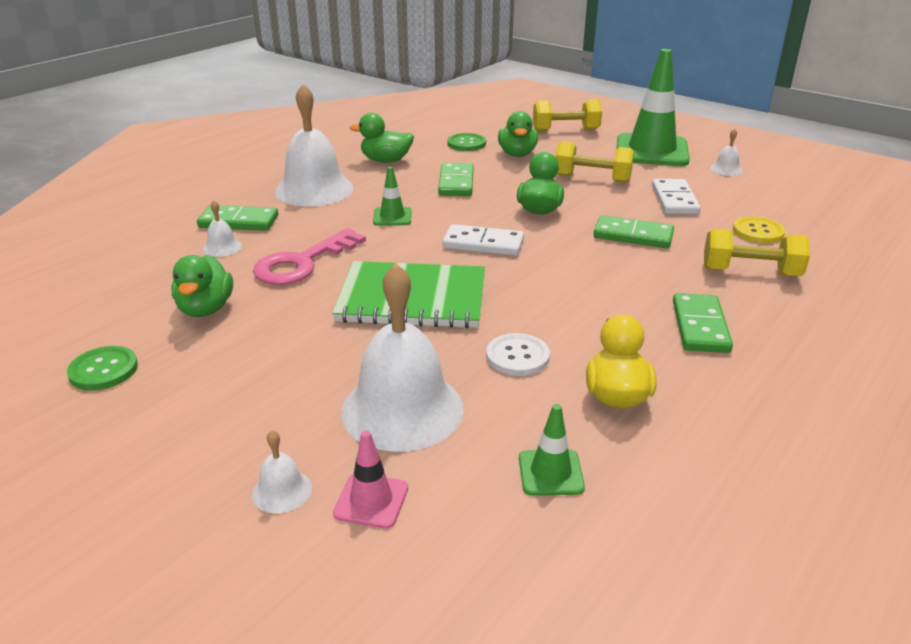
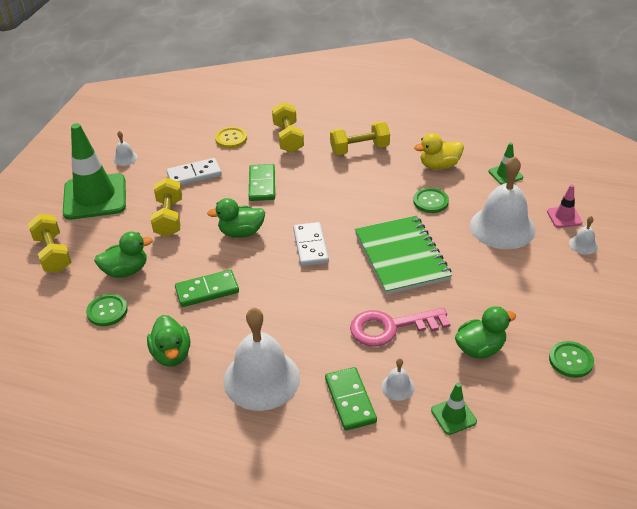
camera: 110 degrees left, 10 degrees up
(302, 263) = (391, 327): pink key -> pink key turned 150 degrees clockwise
(392, 217) = (291, 306): green traffic cone -> green traffic cone (453, 416)
(517, 356) = (430, 201): white button -> green button
(700, 326) = (359, 149): green domino -> yellow dumbbell

